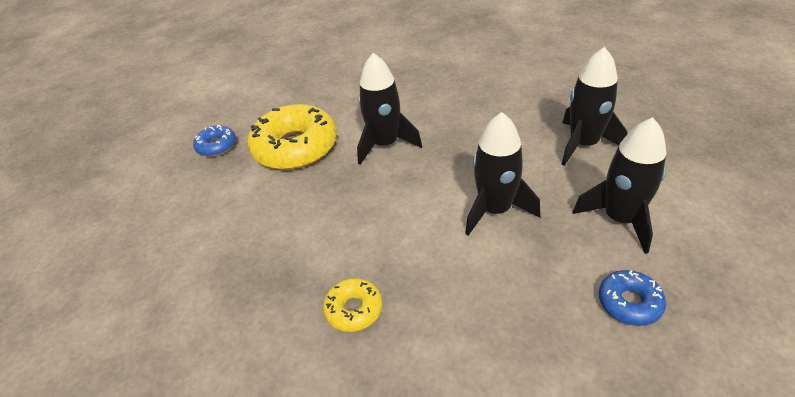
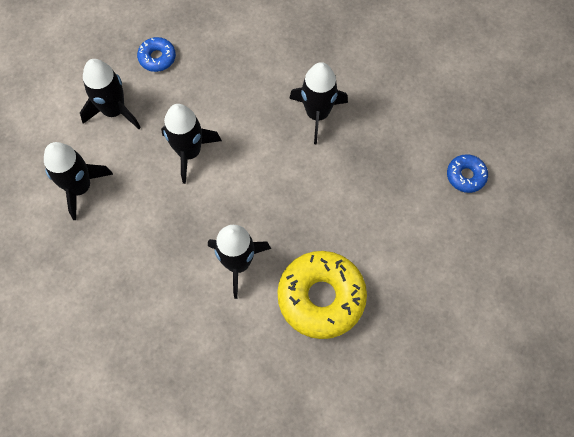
camera: 165 degrees left, 25 degrees up
(217, 146) = (398, 336): blue donut -> blue donut (466, 176)
(354, 309) = (317, 114): yellow donut -> black rocket

